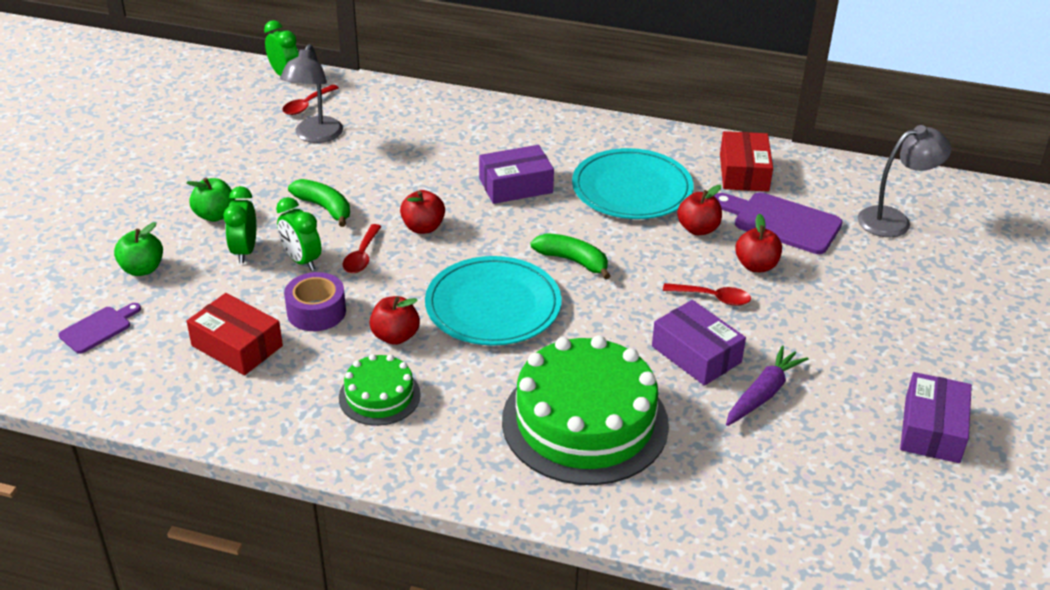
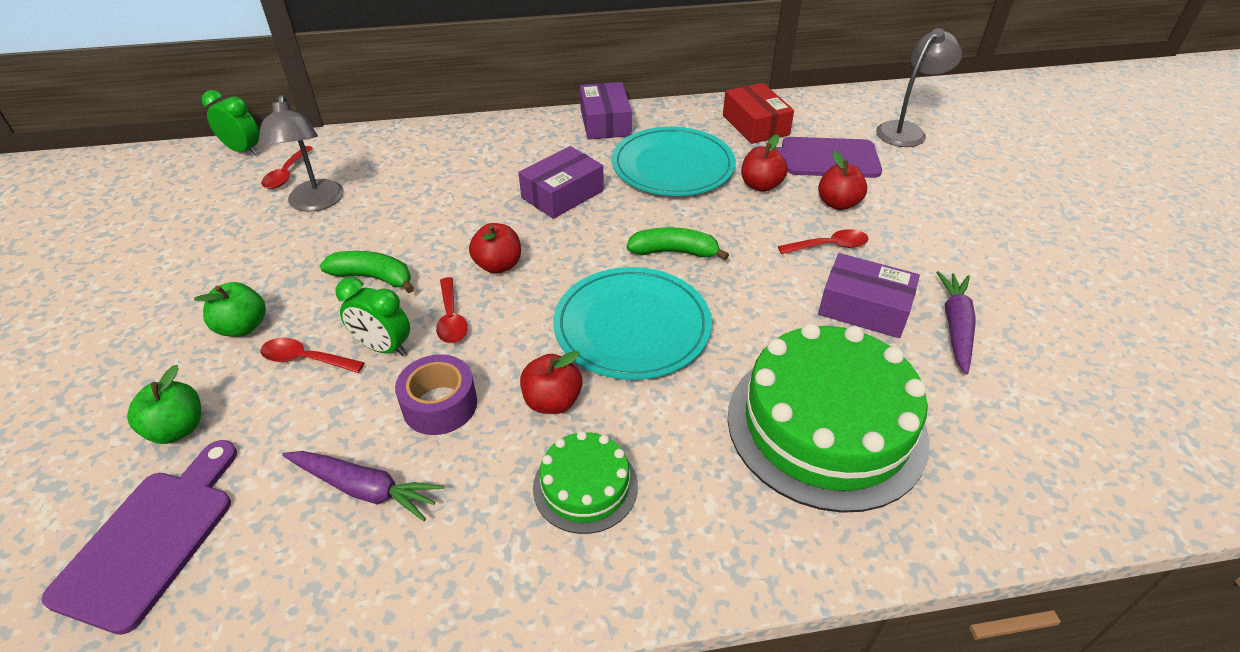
camera: 25 degrees left, 5 degrees up
(98, 328) = (151, 539): purple cutting board -> purple cutting board, size x1.75
(237, 346) = (365, 489): red box -> purple carrot
(245, 251) = (305, 359): green clock -> red spoon
(932, 429) = (1116, 307): purple box -> purple box (605, 122)

